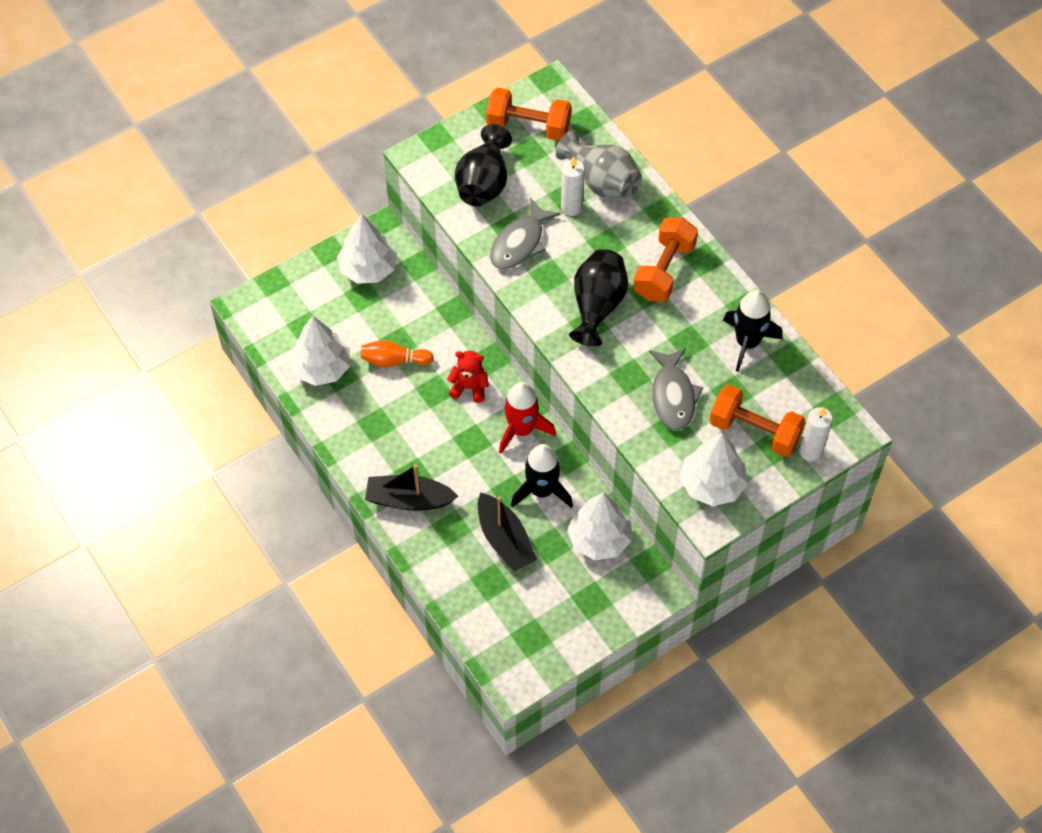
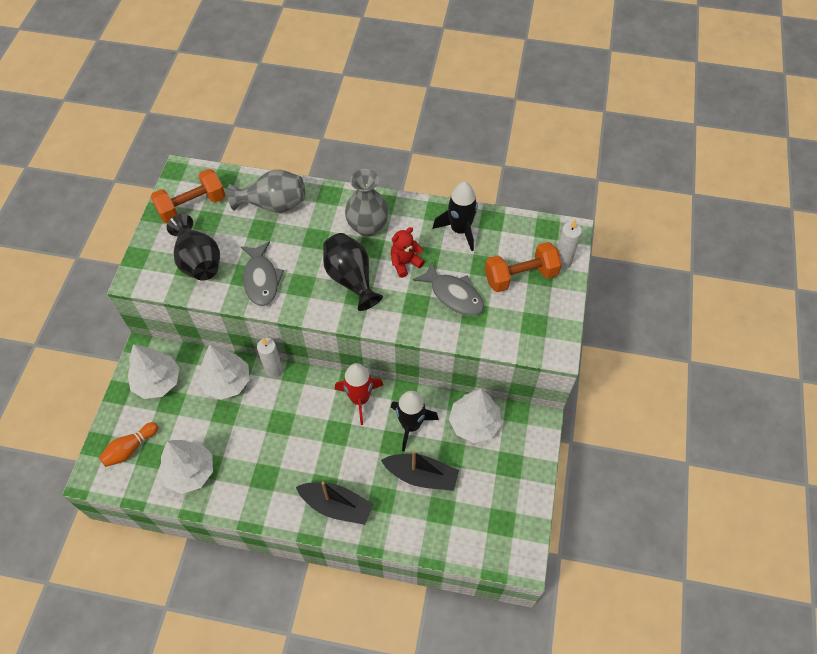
camera: 45 degrees left, 0 degrees up
(394, 360) = (235, 425): orange bowling pin -> orange bowling pin (130, 448)
(409, 499) = (336, 506): black boat -> black boat turned 120 degrees counterclockwise
(469, 387) = (300, 401): red teddy bear -> red teddy bear (405, 263)
(571, 207) = (271, 233): white candle -> white candle (274, 370)
(664, 271) = (368, 227): orange dumbbell -> grey vase
(712, 484) = (533, 327): white tree -> white tree (227, 382)

